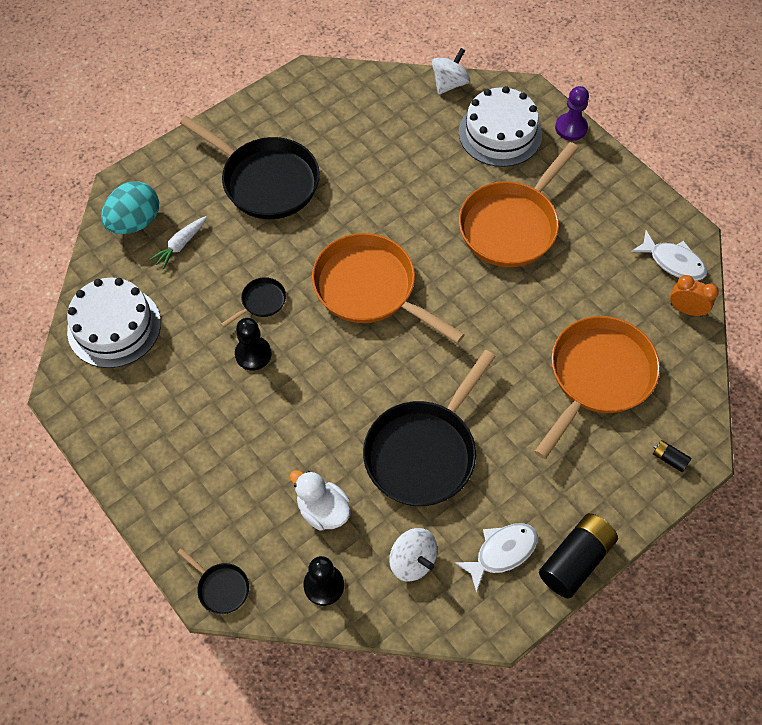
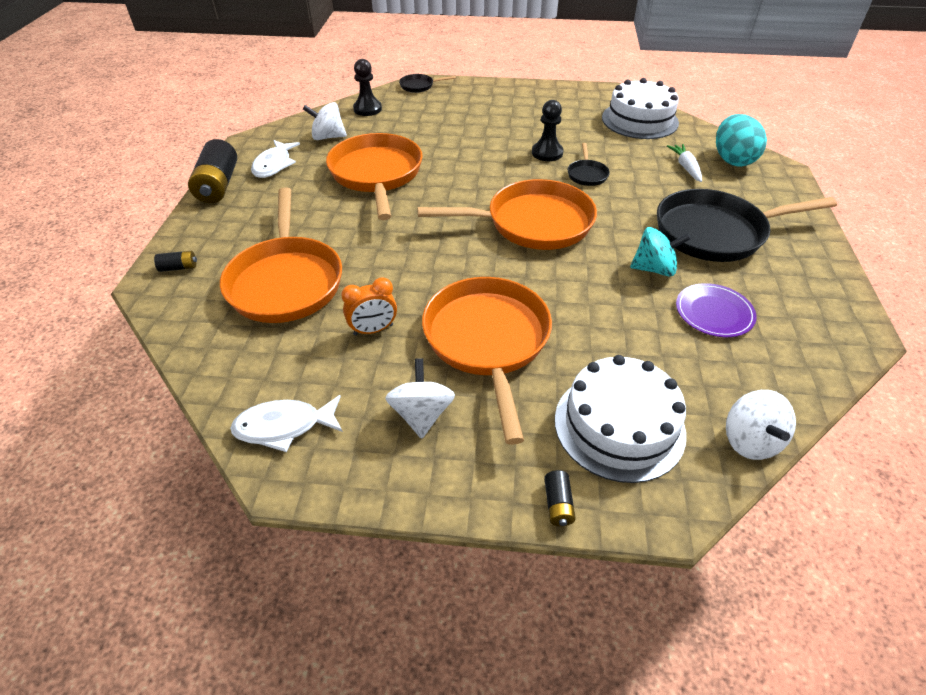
camera: 135 degrees right, 15 degrees down
(323, 510) = (405, 127): white duck -> none
(348, 190) = (654, 269): none -> turquoise spinning top
(361, 141) = (714, 312): none -> purple plate
(424, 451) = (376, 175): black pan -> orange pan
(571, 128) = (558, 504): purple pawn -> black battery
(593, 213) = (421, 414): none -> white spinning top
(686, 310) = (235, 387): orange clock -> orange clock (373, 330)

